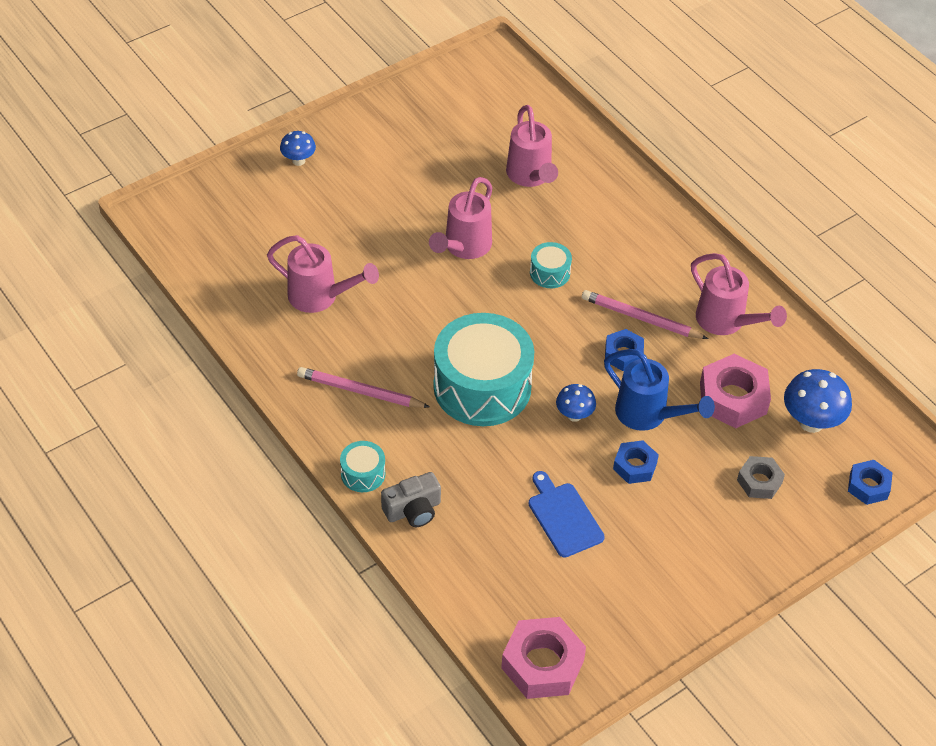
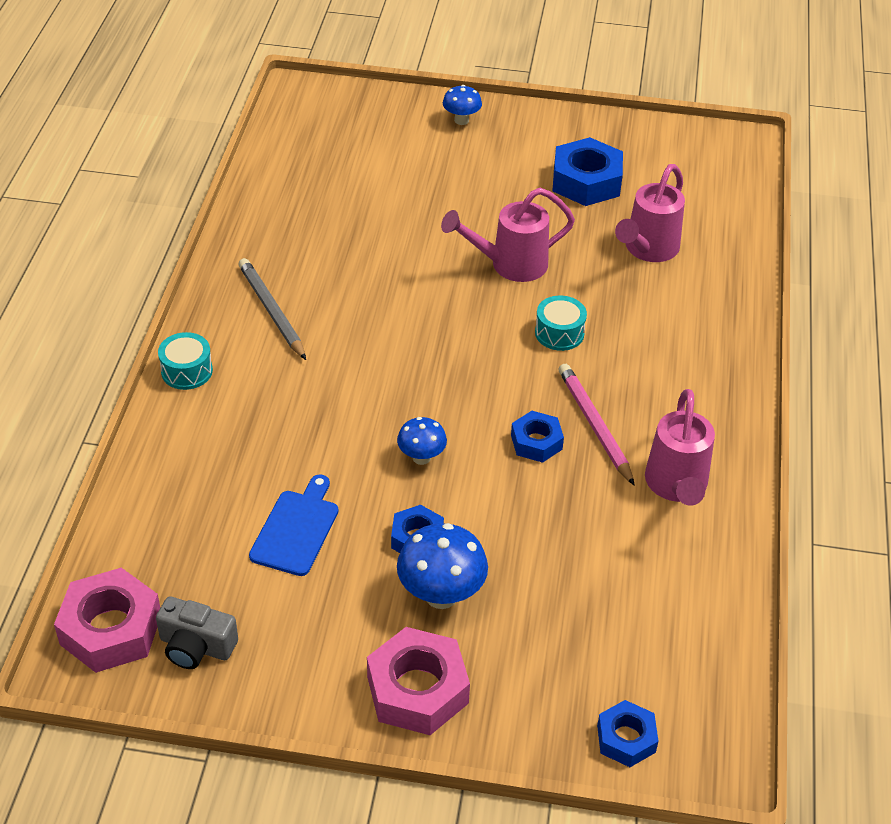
camera: 45 degrees right, 5 degrees down
(320, 297) = (339, 224): pink watering can -> none
(360, 391) = (271, 311): pink pencil -> grey pencil
(413, 510) = (185, 427): grey camera -> grey camera (196, 646)
(435, 152) = (586, 181): none -> blue nut
(482, 386) = (374, 378): turquoise drum -> none
(649, 415) = (489, 508): blue watering can -> none
(733, 398) = (592, 554): pink nut -> pink nut (417, 690)
(759, 481) = (518, 644): grey nut -> none
(811, 422) = (644, 635): blue mushroom -> blue mushroom (441, 595)

